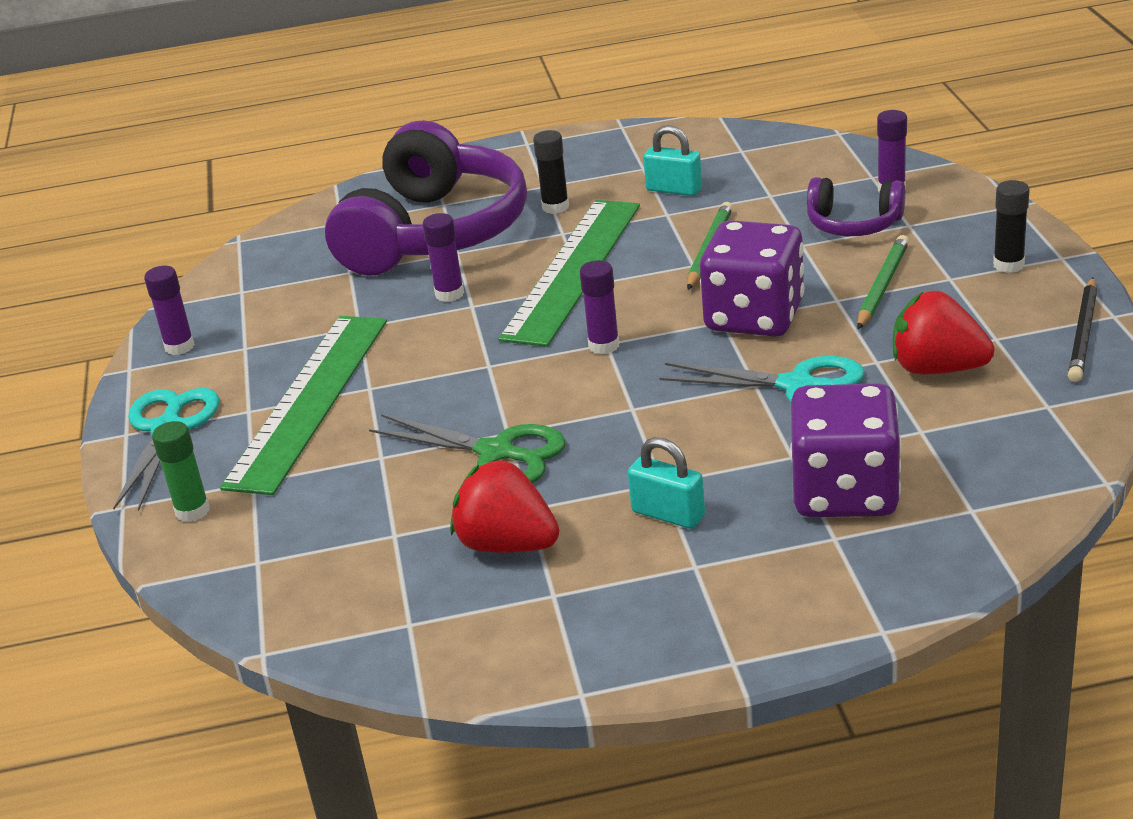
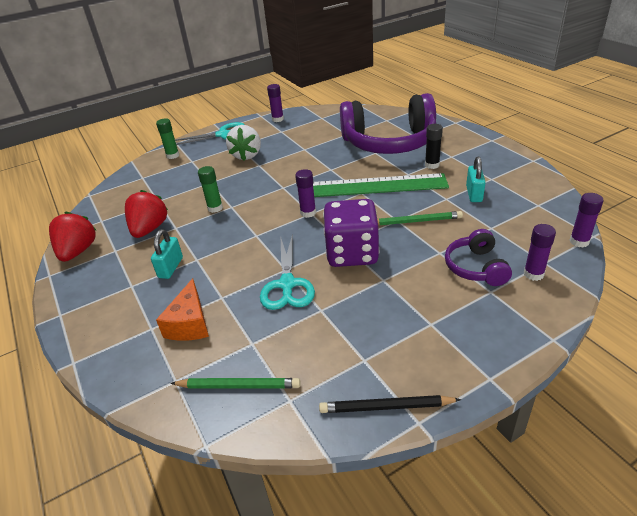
camera: 70 degrees right, 5 degrees up
(309, 400) = (246, 155): green ruler -> white strawberry
(449, 294) = (338, 161): purple glue stick -> purple glue stick (579, 241)
(496, 453) = (215, 208): green scissors -> green glue stick
(845, 492) = (190, 324): purple dice -> orange cheese
(882, 285) = (407, 295): green pencil -> green pencil (238, 386)
(937, 369) = (319, 337): red strawberry -> red strawberry (78, 251)
(1008, 265) = (463, 350): black glue stick -> none

